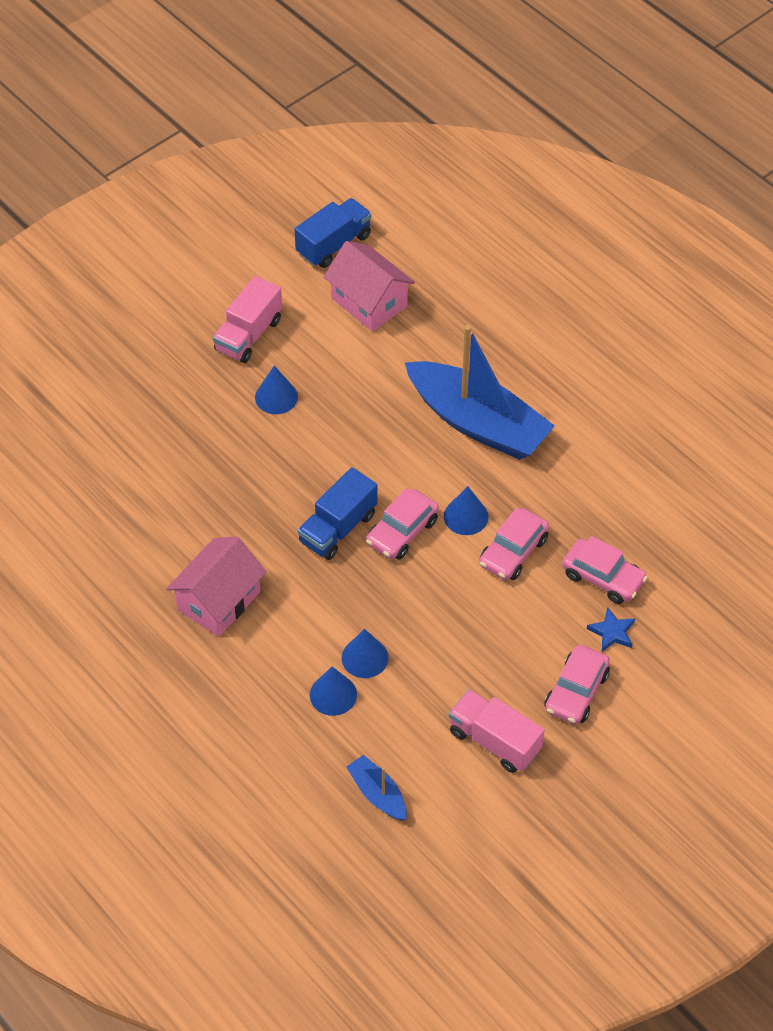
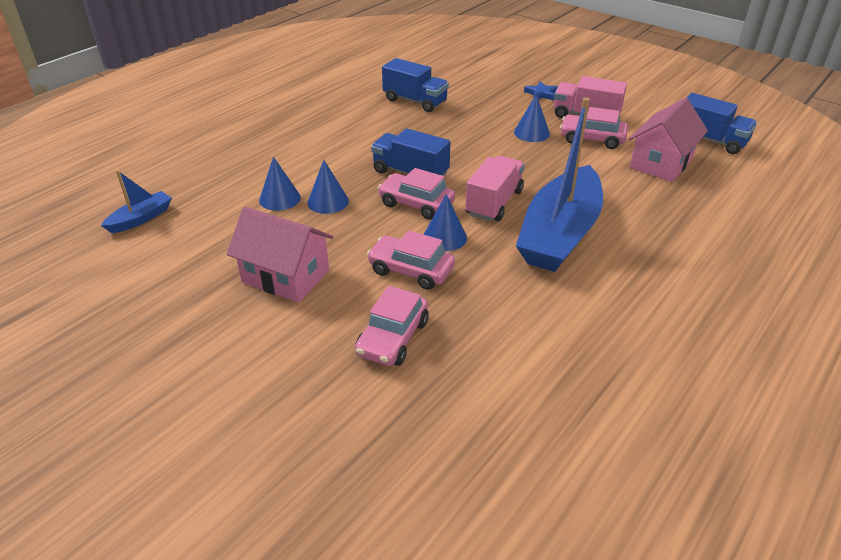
camera: 80 degrees right, 15 degrees down
(161, 499) = (415, 101): none -> blue truck
(219, 601) = (328, 131): pink house -> pink house (285, 276)
(333, 694) = (242, 187): blue cone -> blue cone (328, 201)
(494, 741) = (186, 279): pink truck -> pink truck (494, 203)
(576, 691) = (241, 330): pink car -> pink car (592, 139)
(612, 632) = (320, 351): blue star -> blue star (541, 94)

